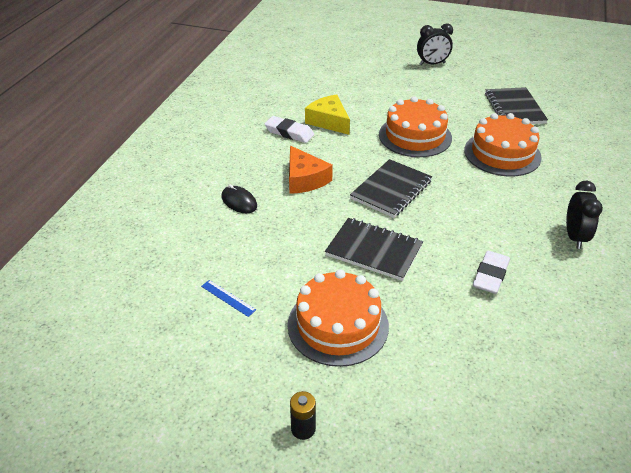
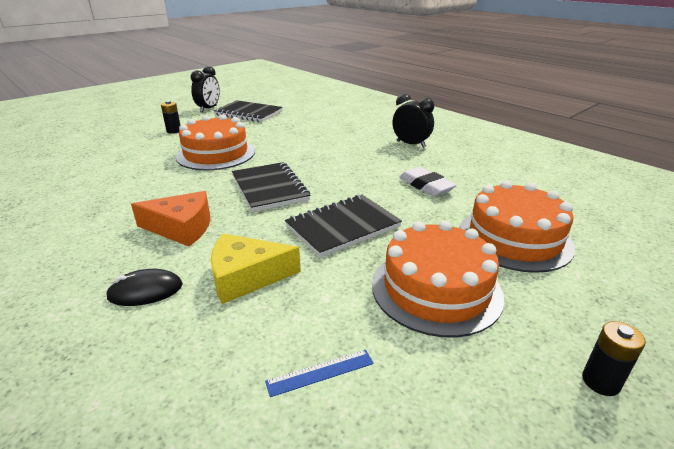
camera: 60 degrees left, 10 degrees down
(289, 133) = (89, 210): white eraser -> none
(329, 121) = (118, 182): yellow cheese -> yellow cheese (246, 277)
(428, 94) = (174, 131): none -> black battery
(432, 64) = (140, 117): black clock -> black clock (208, 109)
(502, 153) = (291, 133): orange cake -> orange cake (514, 238)

